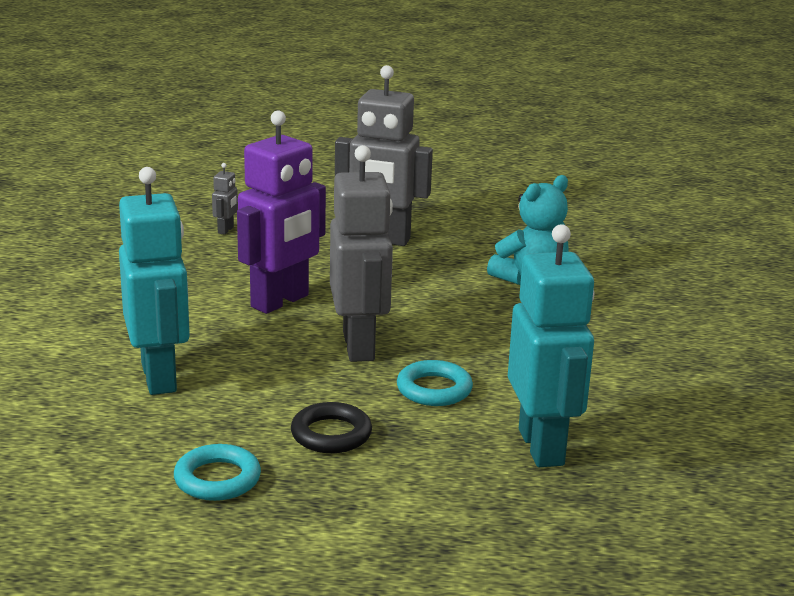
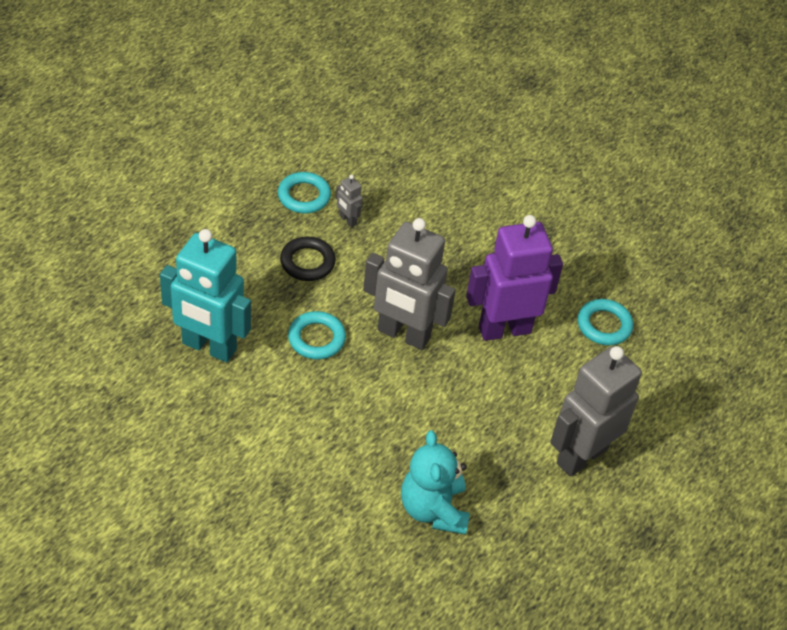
camera: 120 degrees right, 25 degrees up
(160, 377) = (437, 221): turquoise robot -> none
(212, 261) = (604, 325): none -> turquoise ring
(226, 230) = (664, 363): grey robot -> grey robot (347, 220)
(280, 301) = (504, 329): purple robot -> purple robot turned 90 degrees clockwise

